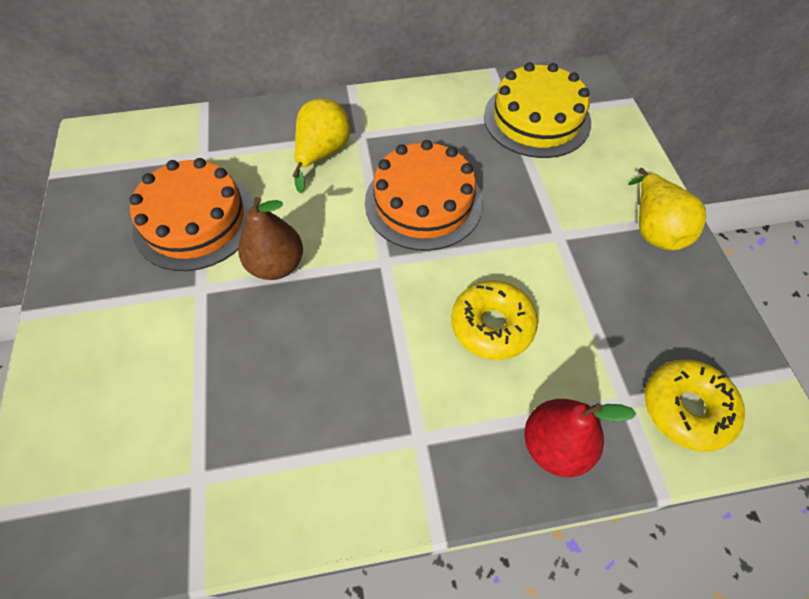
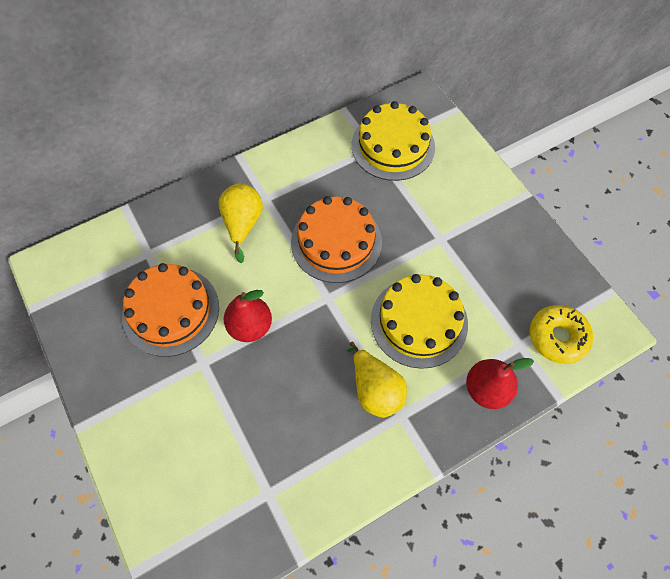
camera: 20 degrees left, 5 degrees up
(276, 265) = (250, 326): brown pear -> red pear
(492, 325) = (419, 322): yellow donut -> yellow cake
(654, 229) = (502, 213): yellow pear -> yellow pear (375, 390)

